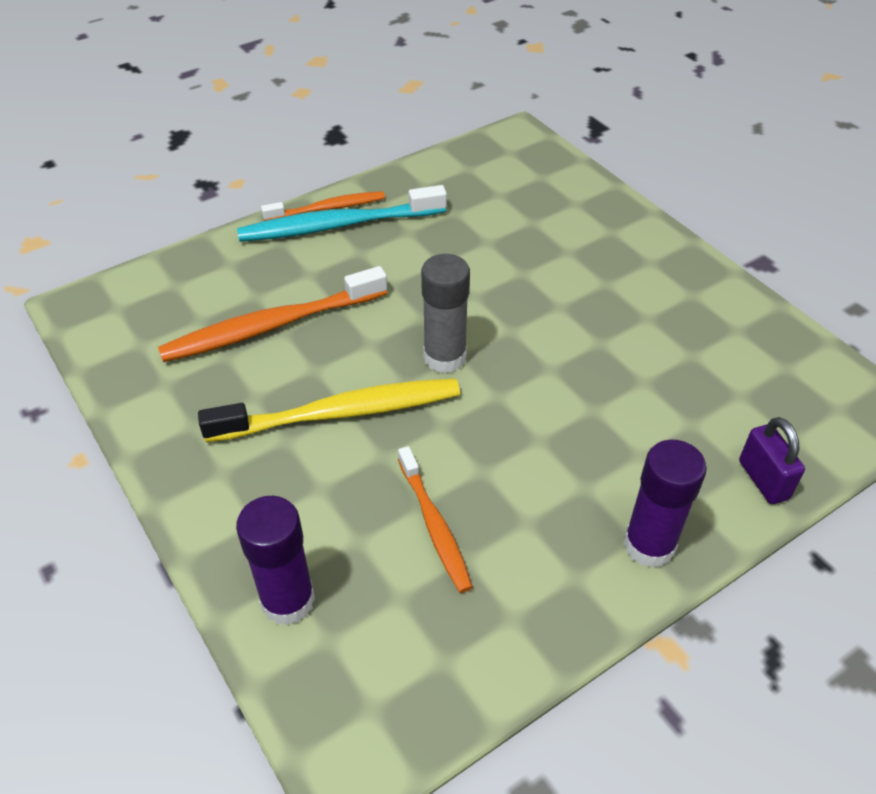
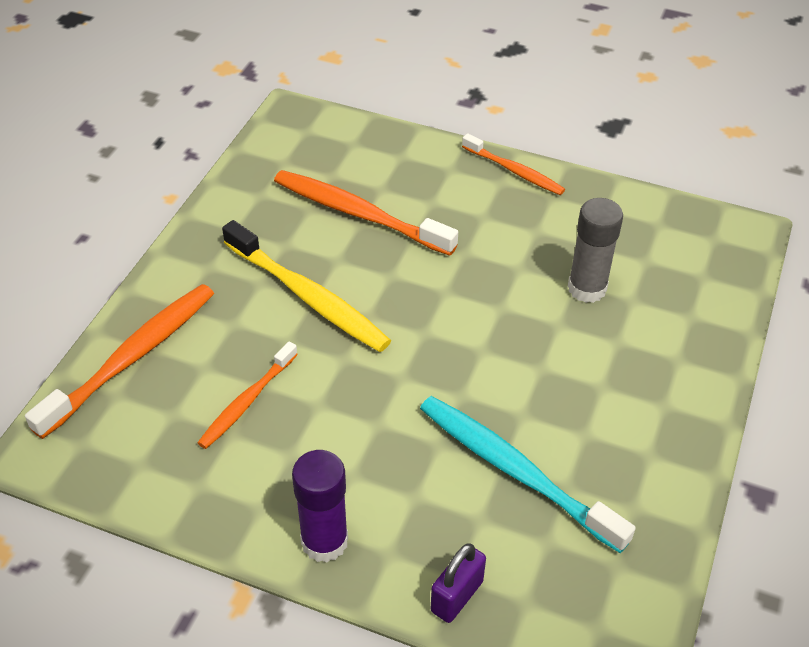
camera: 55 degrees right, 0 degrees up
(288, 600) = (132, 358): purple glue stick -> orange toothbrush
(338, 225) = (501, 187): turquoise toothbrush -> turquoise toothbrush (515, 471)
(444, 357) = (414, 325): grey glue stick -> grey glue stick (587, 288)

